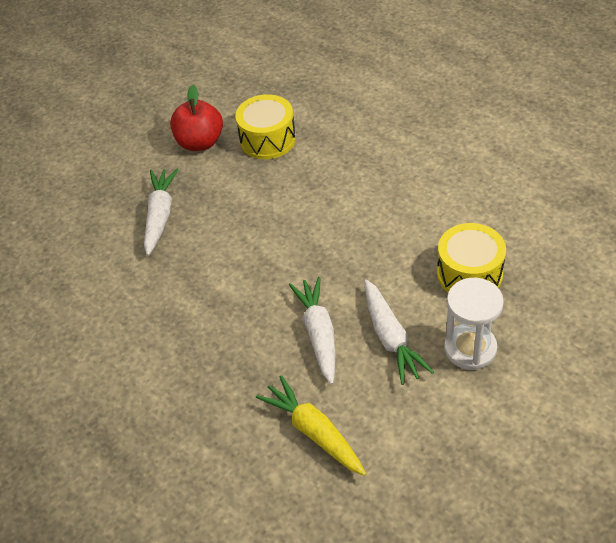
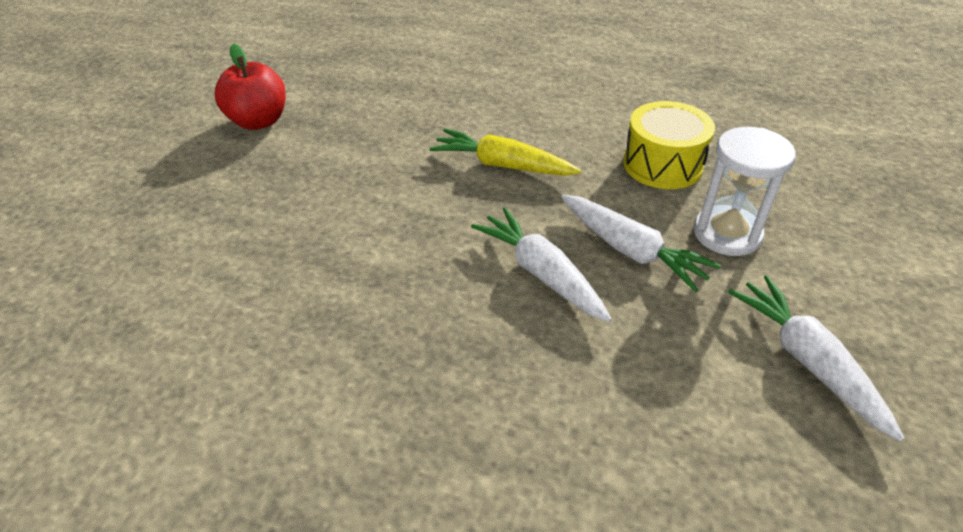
camera: 30 degrees left, 5 degrees down
(160, 216) = (244, 204): white carrot -> white carrot (807, 360)
(268, 139) = (343, 101): yellow drum -> none
(314, 432) = (623, 393): yellow carrot -> yellow carrot (503, 165)

